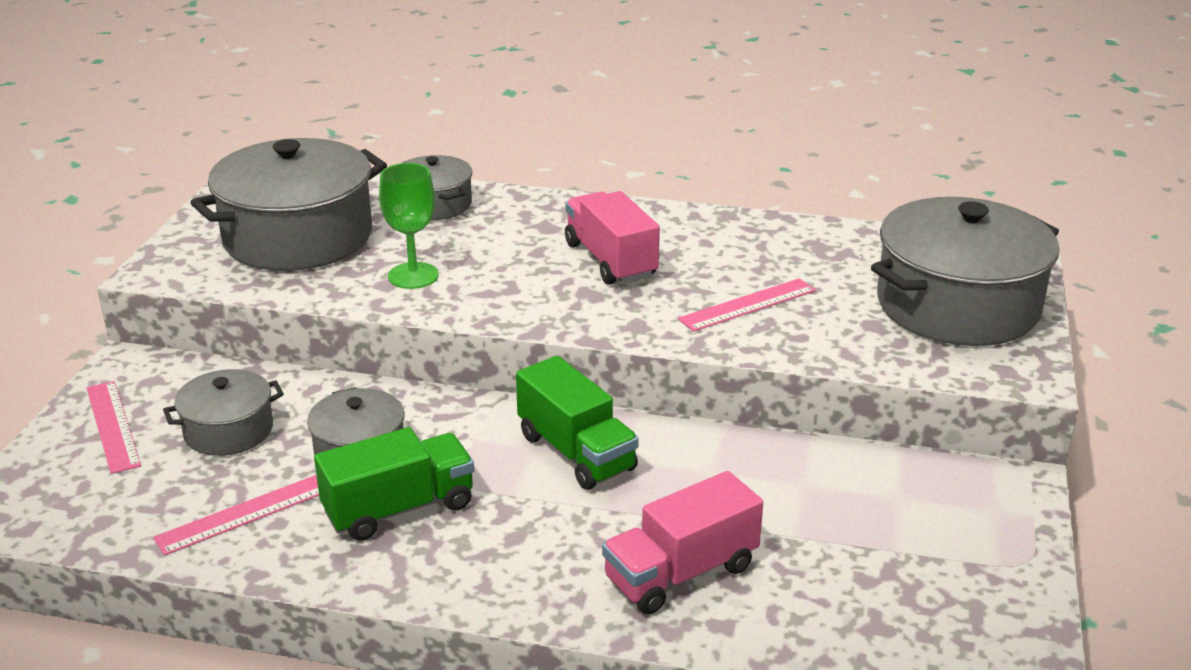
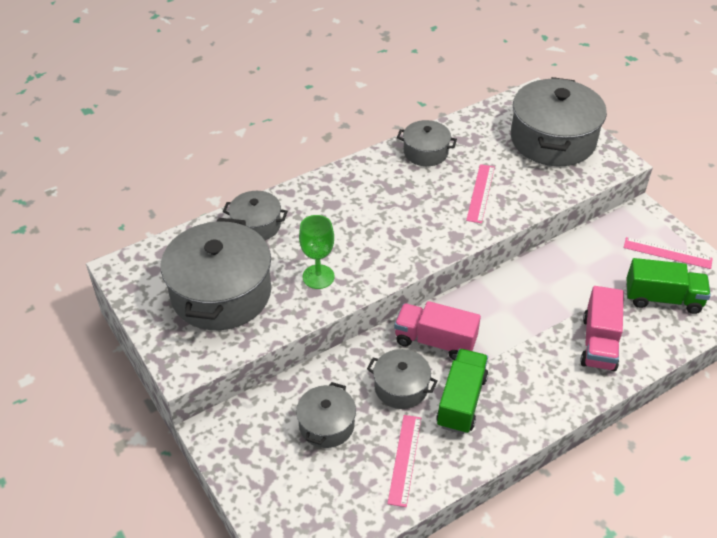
camera: 45 degrees left, 15 degrees up
(112, 426) = (267, 468): pink ruler -> pink ruler (667, 253)
(576, 452) = (485, 317): green truck -> green truck (662, 298)
(610, 260) = (390, 206): pink truck -> pink truck (435, 341)
(748, 236) = (425, 152): none -> grey pot

